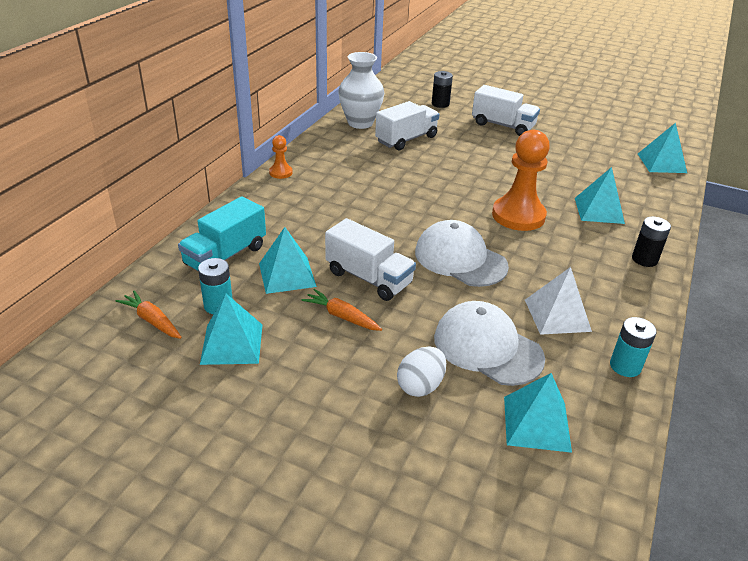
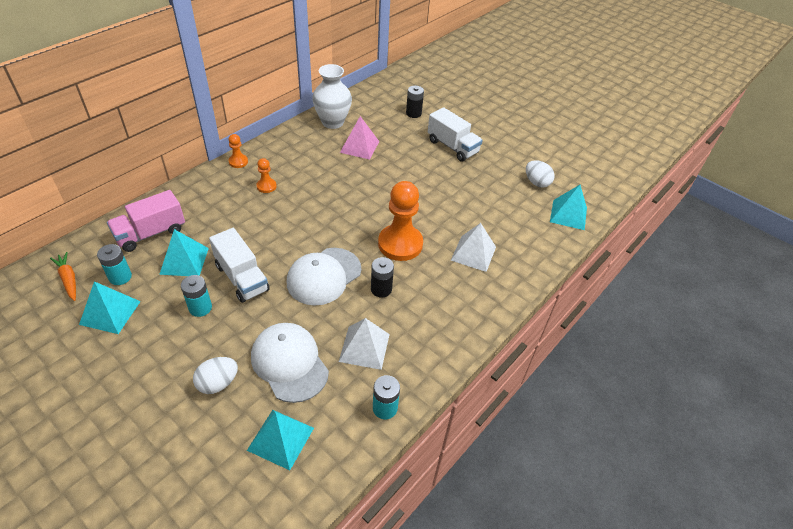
camera: 15 degrees right, 10 degrees up
(225, 256) = (151, 233): turquoise truck -> pink truck
(331, 189) = (266, 186): none -> orange pawn
(341, 316) = (200, 308): orange carrot -> turquoise battery
(406, 139) = (359, 147): white truck -> pink pyramid
(460, 259) = (324, 276): white cap -> white cap turned 105 degrees counterclockwise
(599, 210) = (473, 253): turquoise pyramid -> white pyramid
(609, 142) = (536, 182): none -> white egg
(644, 259) = (476, 311): black battery -> black battery (381, 289)

